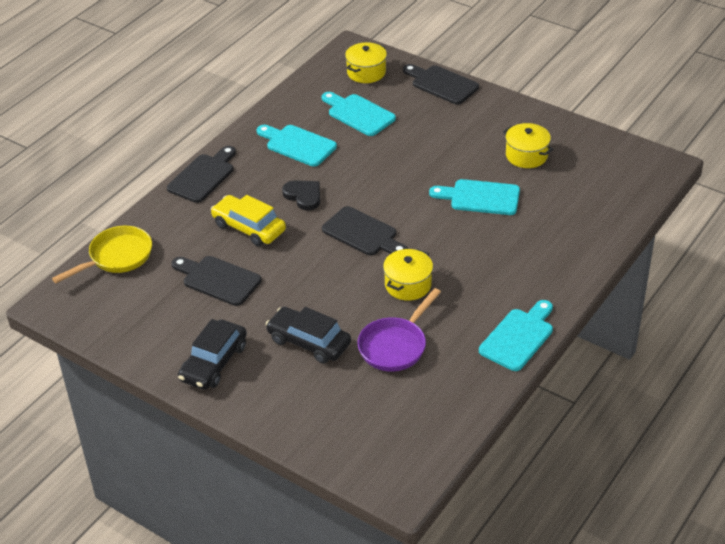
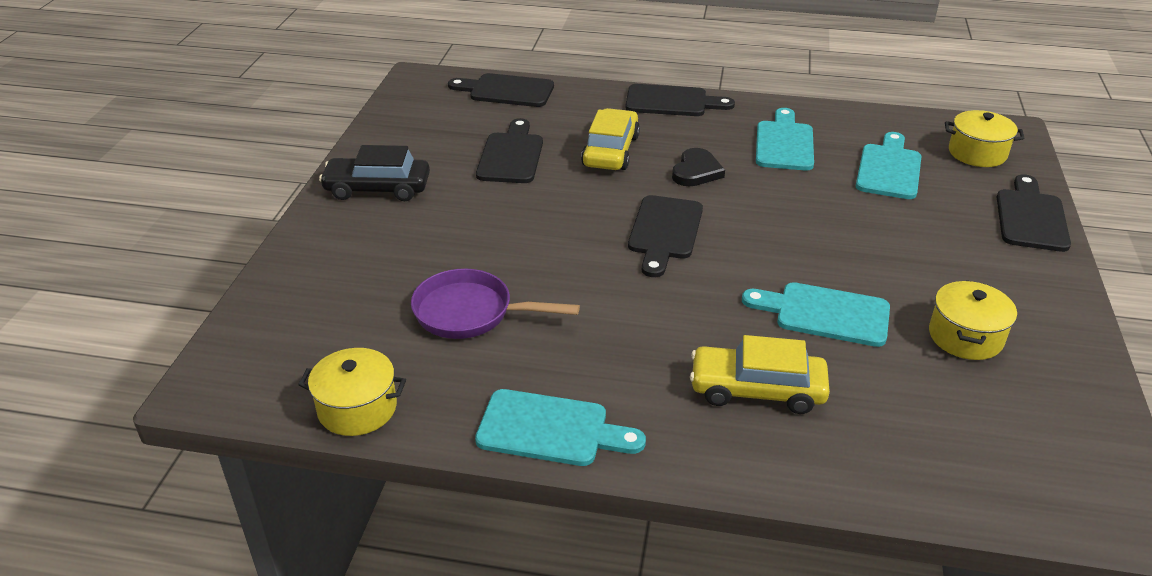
camera: 65 degrees right, 5 degrees down
(117, 257) = (507, 91): yellow pan -> black cutting board
(309, 342) = (443, 243): black car -> none
(408, 285) = (593, 293): yellow pot -> yellow pot (357, 408)
(480, 197) = (825, 314): turquoise cutting board -> turquoise cutting board turned 60 degrees counterclockwise
(527, 247) = (757, 389): none -> yellow car

